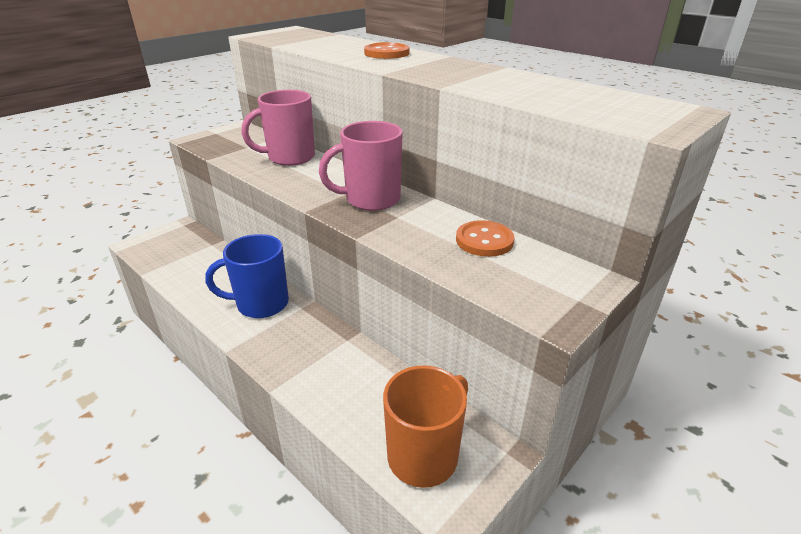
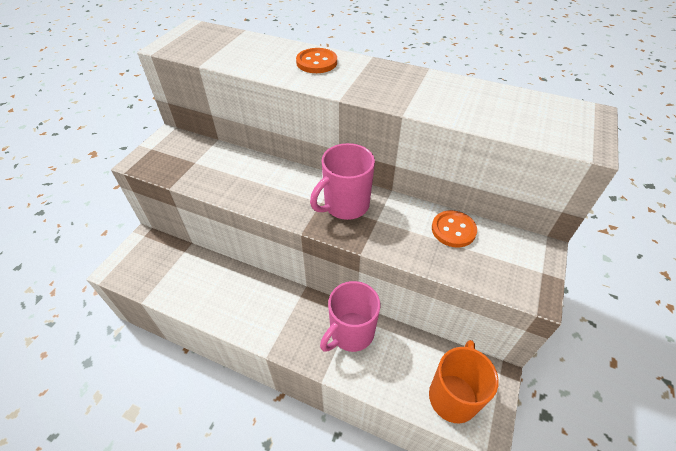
camera: 20 degrees left, 15 degrees up
(261, 304) = (266, 302): blue mug -> none
(289, 157) = (244, 168): pink mug -> pink mug (351, 333)

